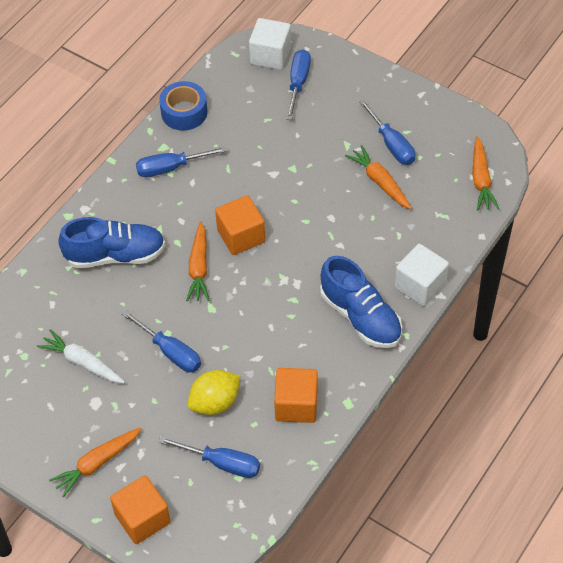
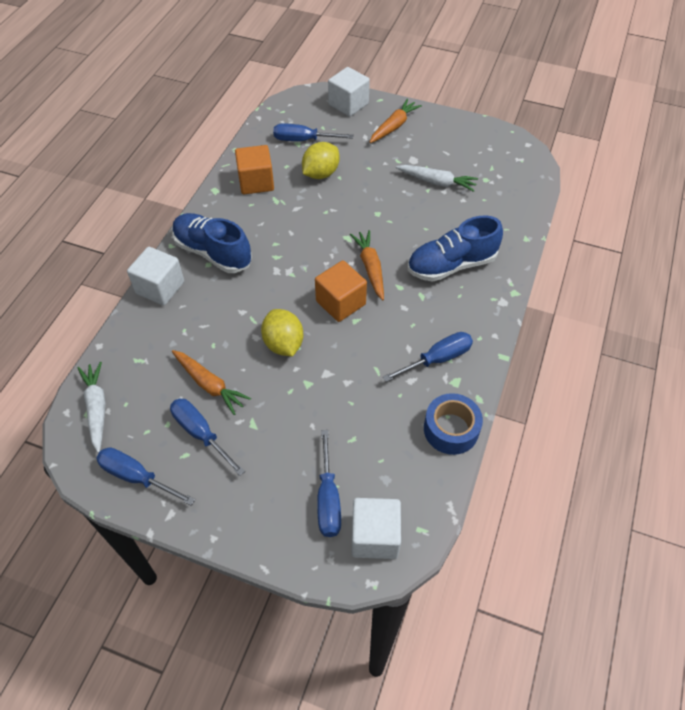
camera: 165 degrees right, 0 degrees up
(142, 518) = (348, 104): orange cube -> white cube
(170, 352) = (369, 200): blue screwdriver -> blue screwdriver (137, 477)
(306, 206) = (283, 344): none -> yellow lemon
(481, 179) = (97, 408): orange carrot -> white carrot

